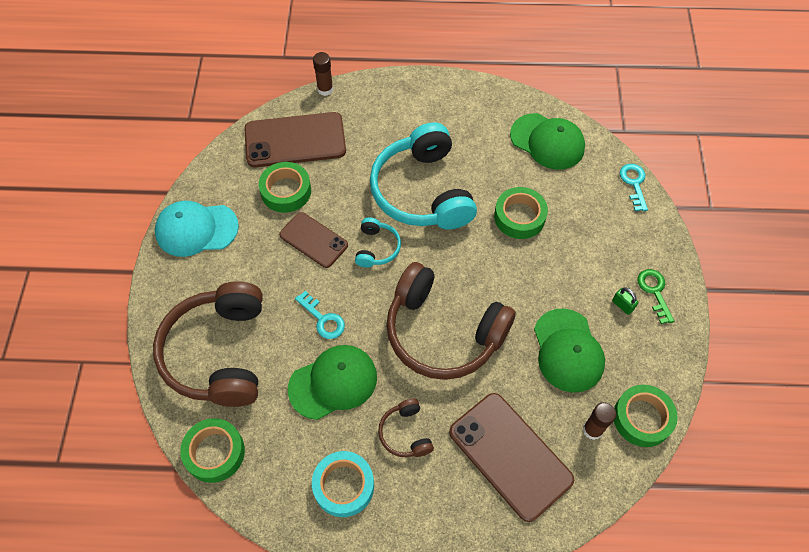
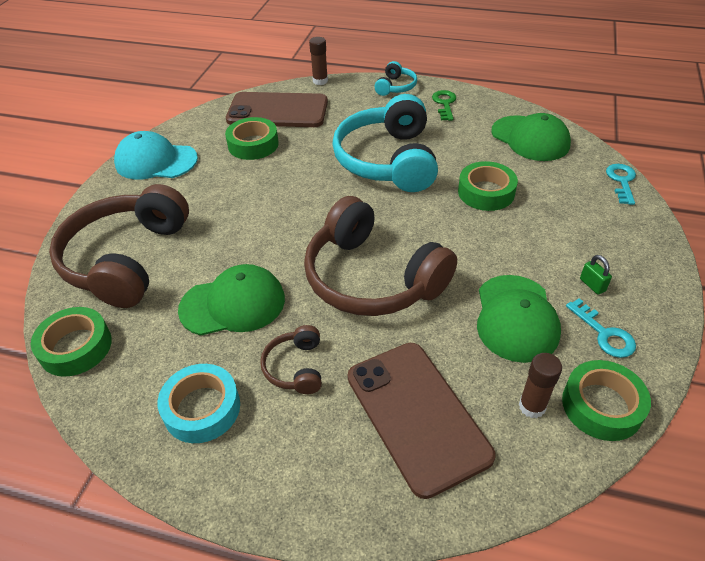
camera: 15 degrees right, 15 degrees down
(313, 240) = (264, 183): brown phone -> none
(323, 319) = (246, 247): turquoise key -> turquoise key (604, 334)
(377, 248) = (325, 197): turquoise headphones -> turquoise headphones (395, 87)
(654, 292) = (634, 278): green key -> green key (444, 104)

